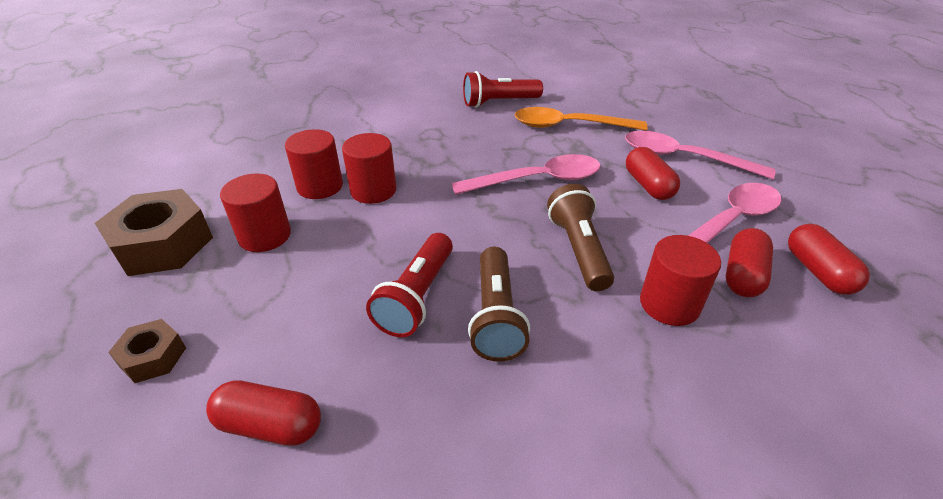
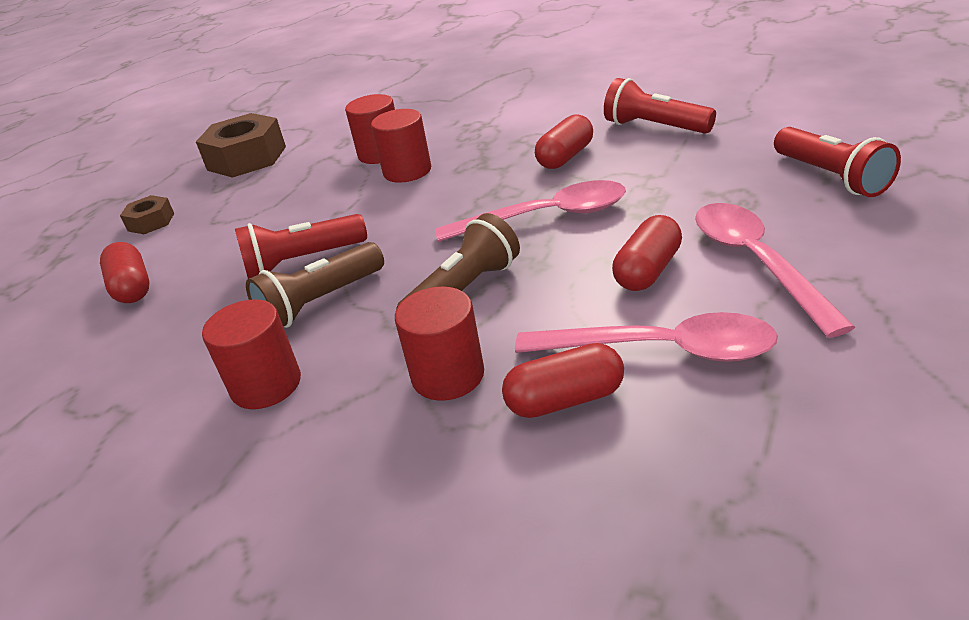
camera: 55 degrees right, 5 degrees down
(265, 236) = (297, 176): red cylinder -> red cylinder (266, 385)
(538, 180) = (546, 217): pink spoon -> pink spoon turned 45 degrees counterclockwise
(569, 126) = (684, 176): orange spoon -> none
(635, 103) = (831, 177): none -> red flashlight
(818, 271) = (658, 452): red capsule -> red capsule (565, 157)

